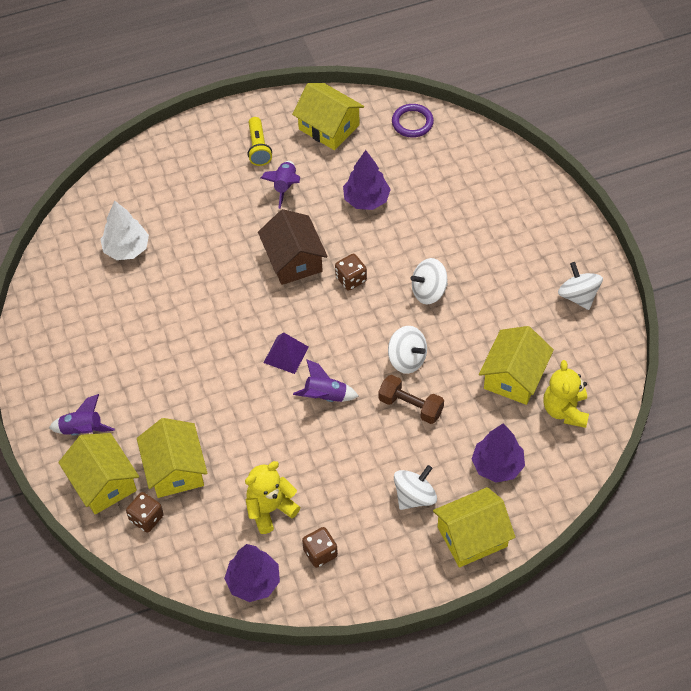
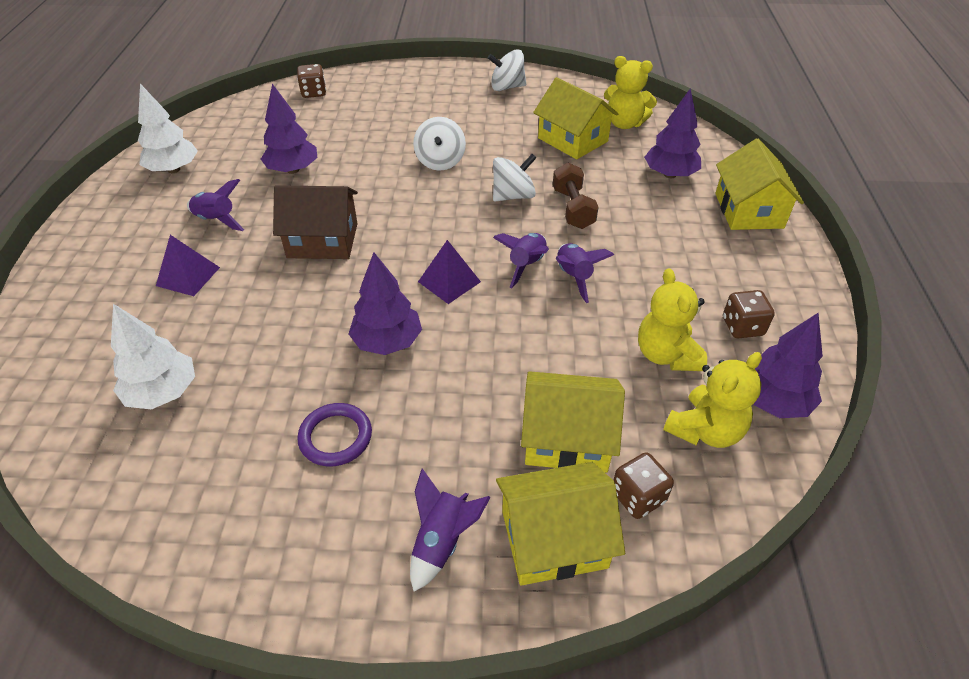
camera: 70 degrees left, 10 degrees down
(211, 545) = (705, 430): none -> yellow teddy bear
(213, 342) = (387, 341): none -> purple tree
(223, 204) = (188, 276): none -> purple pyramid
(258, 148) = (140, 226): yellow flashlight -> none
(326, 431) = (574, 277): none -> purple rocket
(329, 127) = (173, 169): yellow house -> white tree
(351, 279) = (384, 206): brown dice -> brown dice (314, 93)
(410, 406) = (573, 208): brown dumbbell -> brown dumbbell turned 60 degrees counterclockwise
(412, 122) = (230, 119): purple ring -> purple ring (335, 437)
(414, 496) = (687, 235): white spinning top -> none

